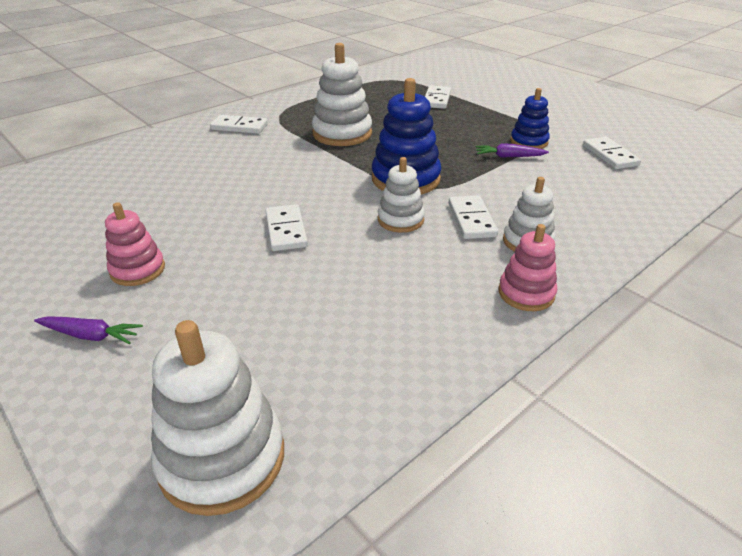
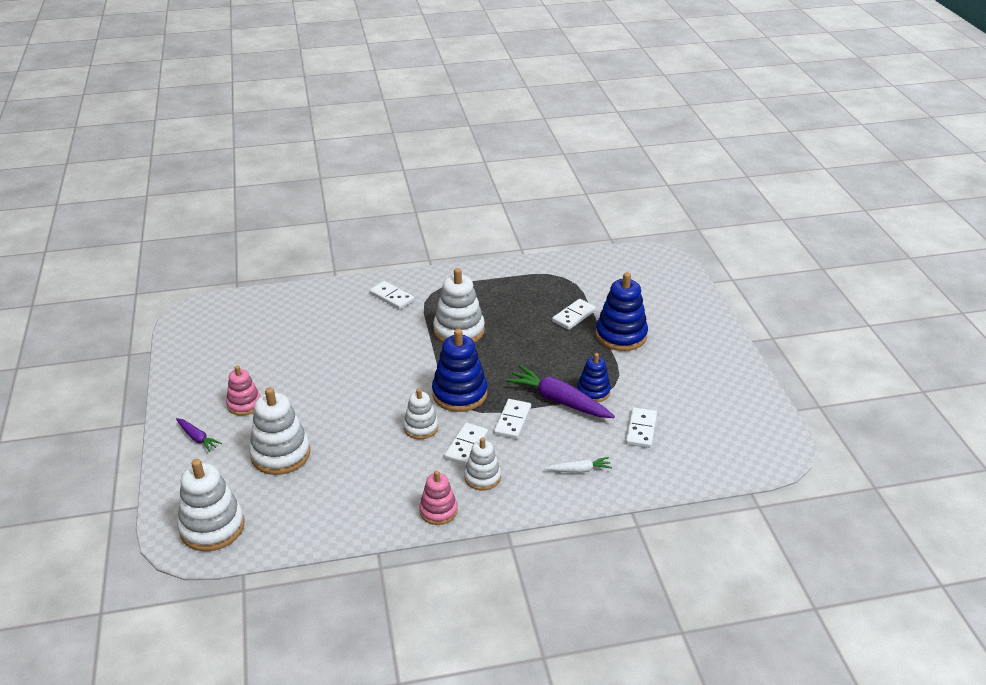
camera: 30 degrees right, 0 degrees up
(247, 308) = (280, 454): none -> white stacking toy
(286, 230) = (344, 407): white domino -> white domino (512, 421)
(494, 101) = (621, 335): none -> blue stacking toy
(509, 156) = (559, 400): purple carrot -> purple carrot, size x1.92
(608, 202) = (579, 470): none -> white carrot

